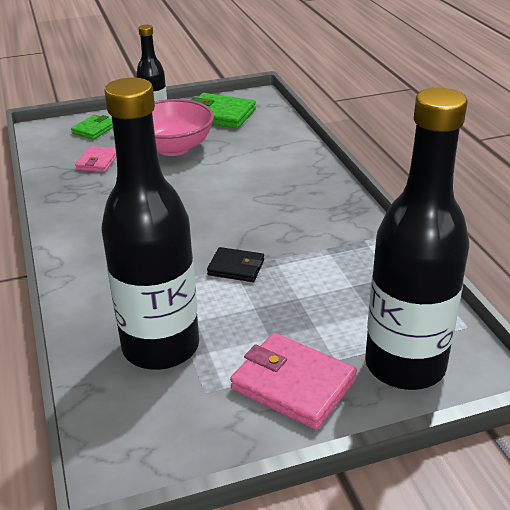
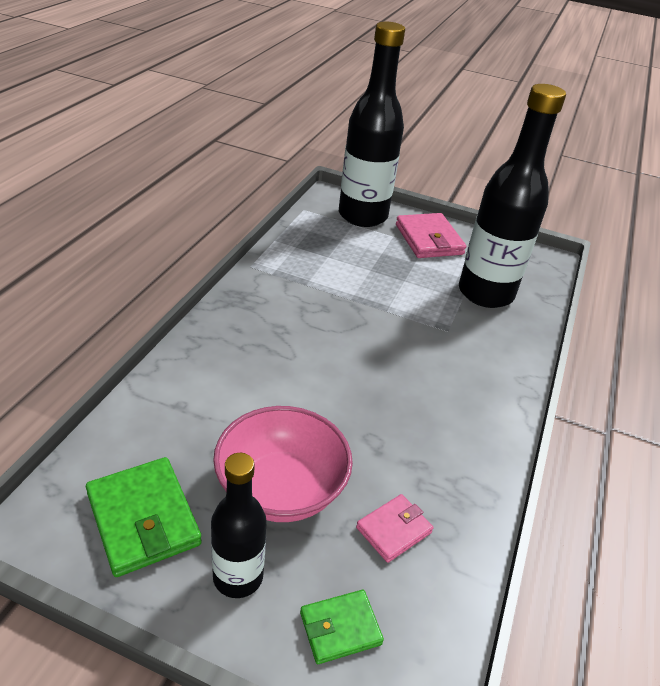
camera: 145 degrees left, 5 degrees up
(236, 268) = (385, 309): black wallet -> none

